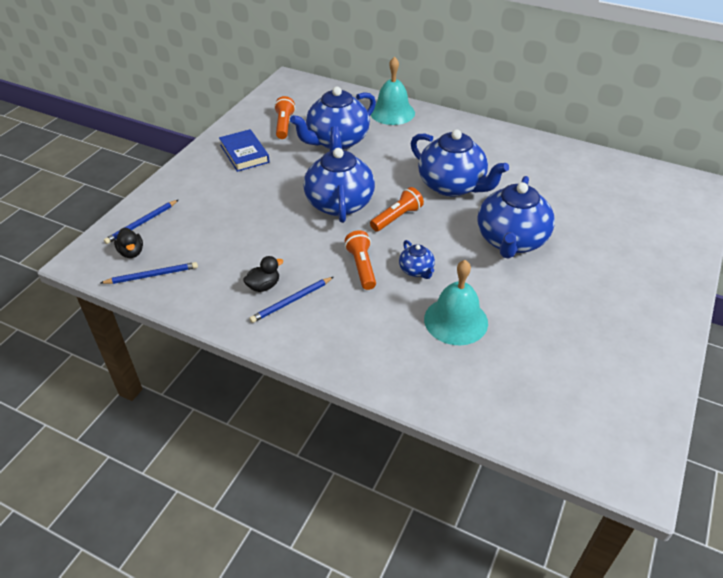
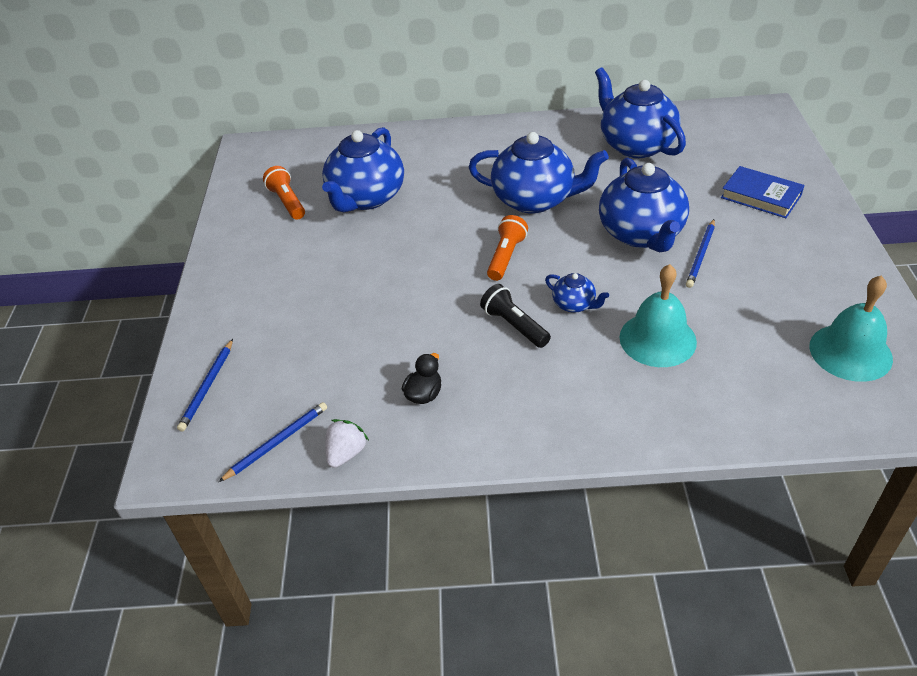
camera: 25 degrees left, 0 degrees up
(131, 252) = (226, 427): black duck -> none
(186, 301) = (346, 453): none -> white strawberry
(244, 154) = (267, 253): blue book -> blue book (761, 196)
(291, 301) = (470, 397): blue pencil -> blue pencil (701, 255)
(339, 202) = (428, 265): blue teapot -> blue teapot (636, 145)
(361, 267) = (514, 325): orange flashlight -> black flashlight
(392, 112) = (402, 143): turquoise bell -> turquoise bell (850, 352)

